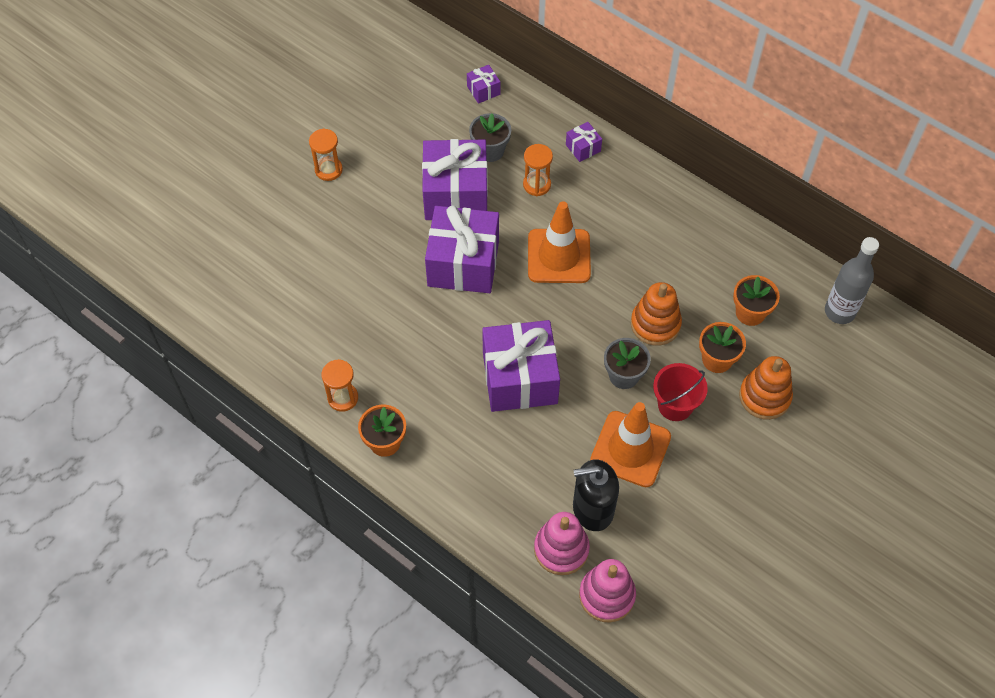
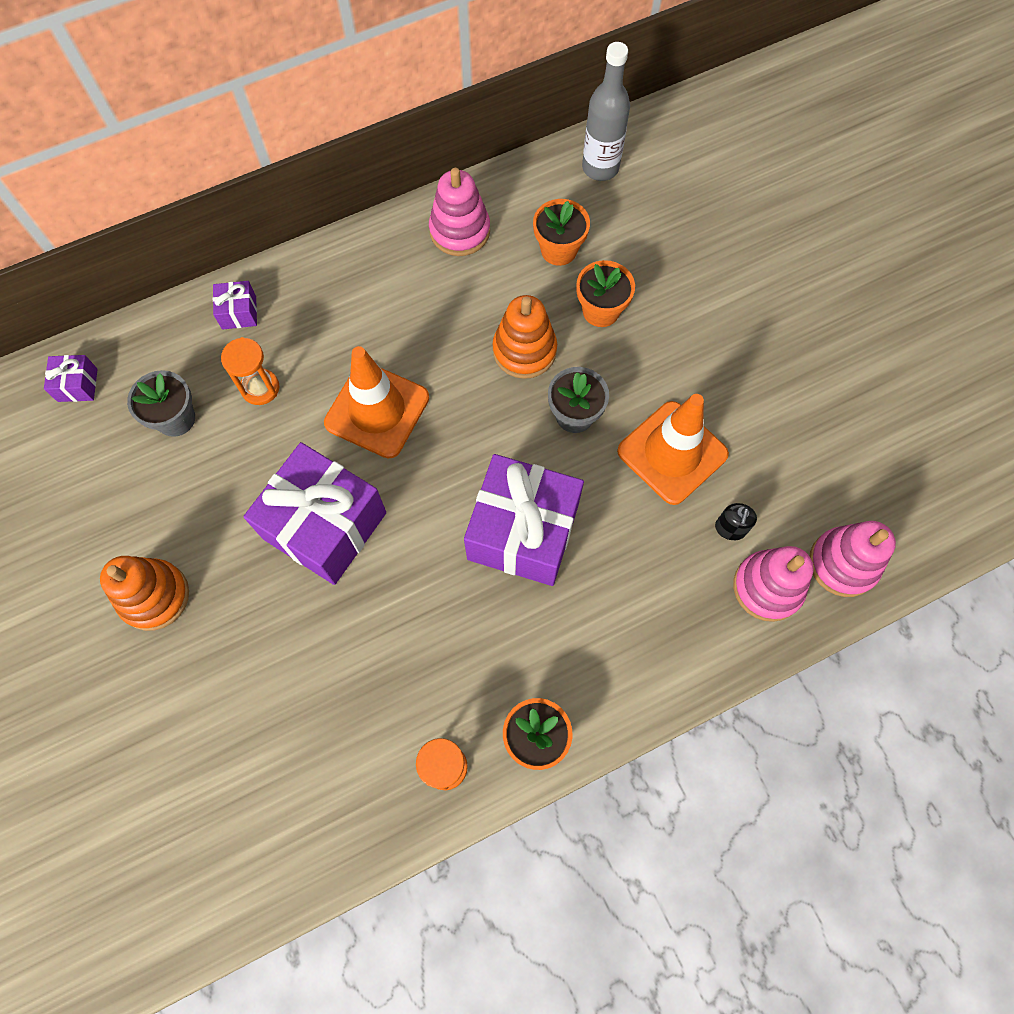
camera: 65 degrees left, 10 degrees up
(328, 170) = (75, 637): orange hourglass -> none
(456, 194) = (216, 489): purple gift -> none
(592, 509) = (730, 528): black soap dispenser -> black soap dispenser, size x0.49
(675, 405) = (638, 380): red bucket -> none
(725, 245) = (460, 231): none -> pink stacking toy
(764, 397) = (668, 287): orange stacking toy -> orange stacking toy (154, 596)

